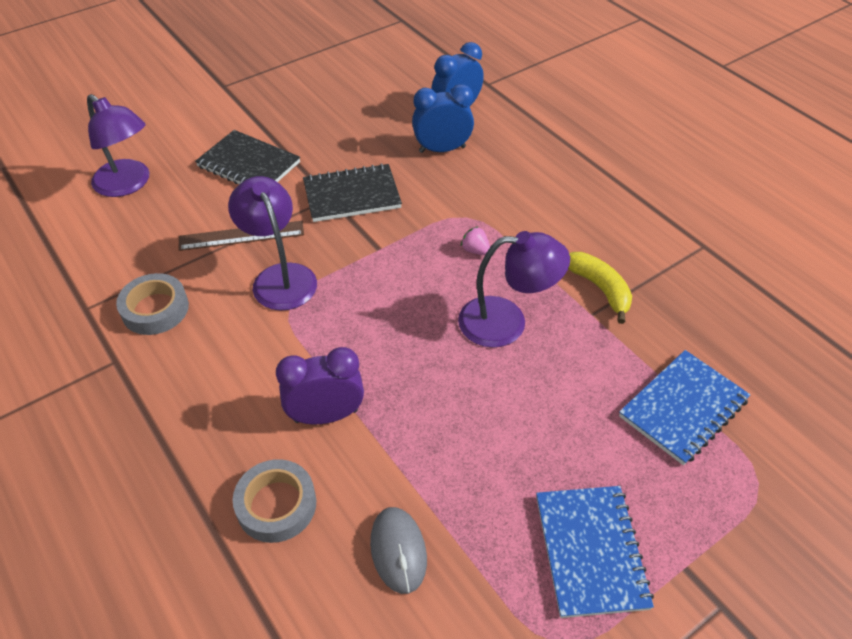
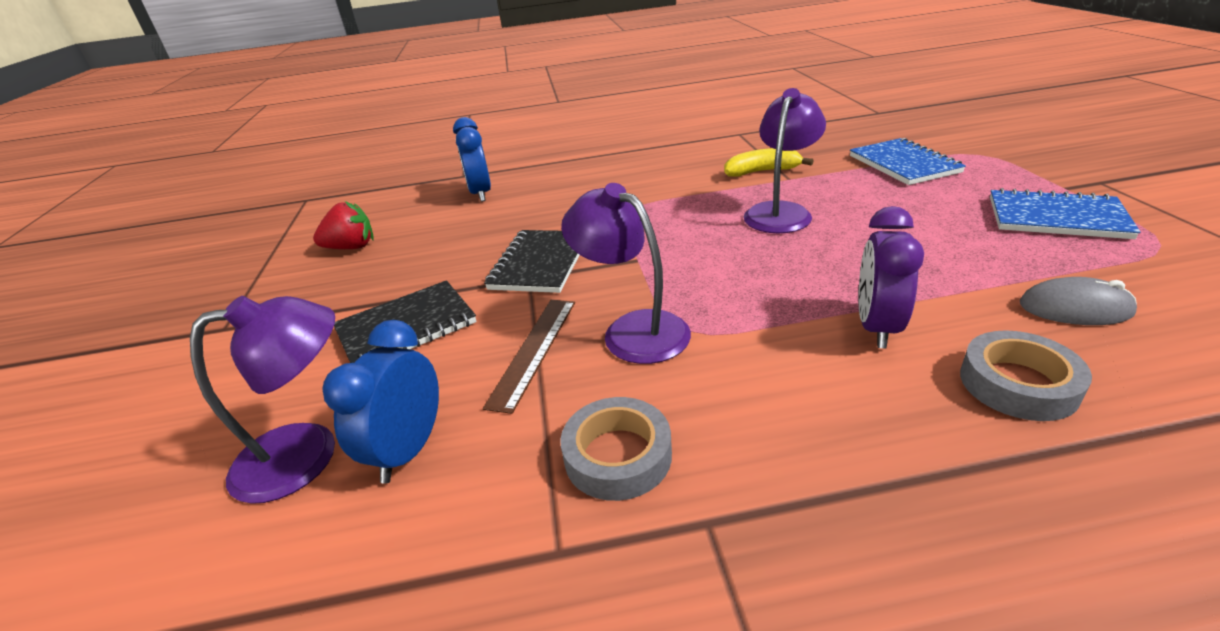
camera: 60 degrees left, 15 degrees down
(280, 277) = (632, 330): purple lamp -> purple lamp turned 45 degrees clockwise
(338, 86) = (351, 247): none -> red strawberry
(442, 149) = (526, 207): blue clock -> blue clock (409, 450)
(475, 250) = (679, 212): pink strawberry -> none

